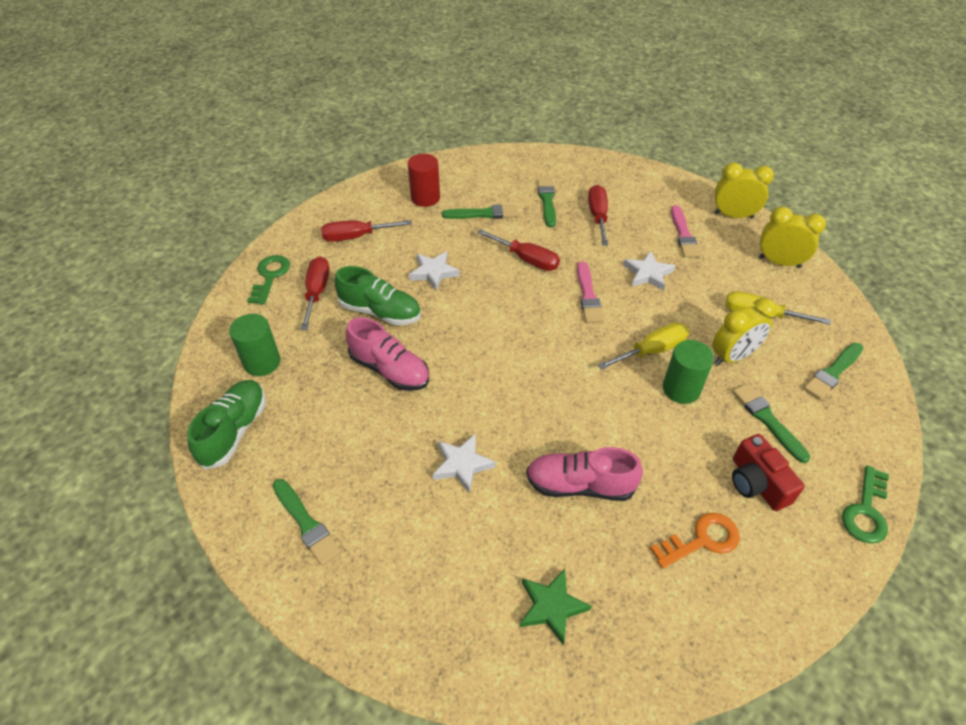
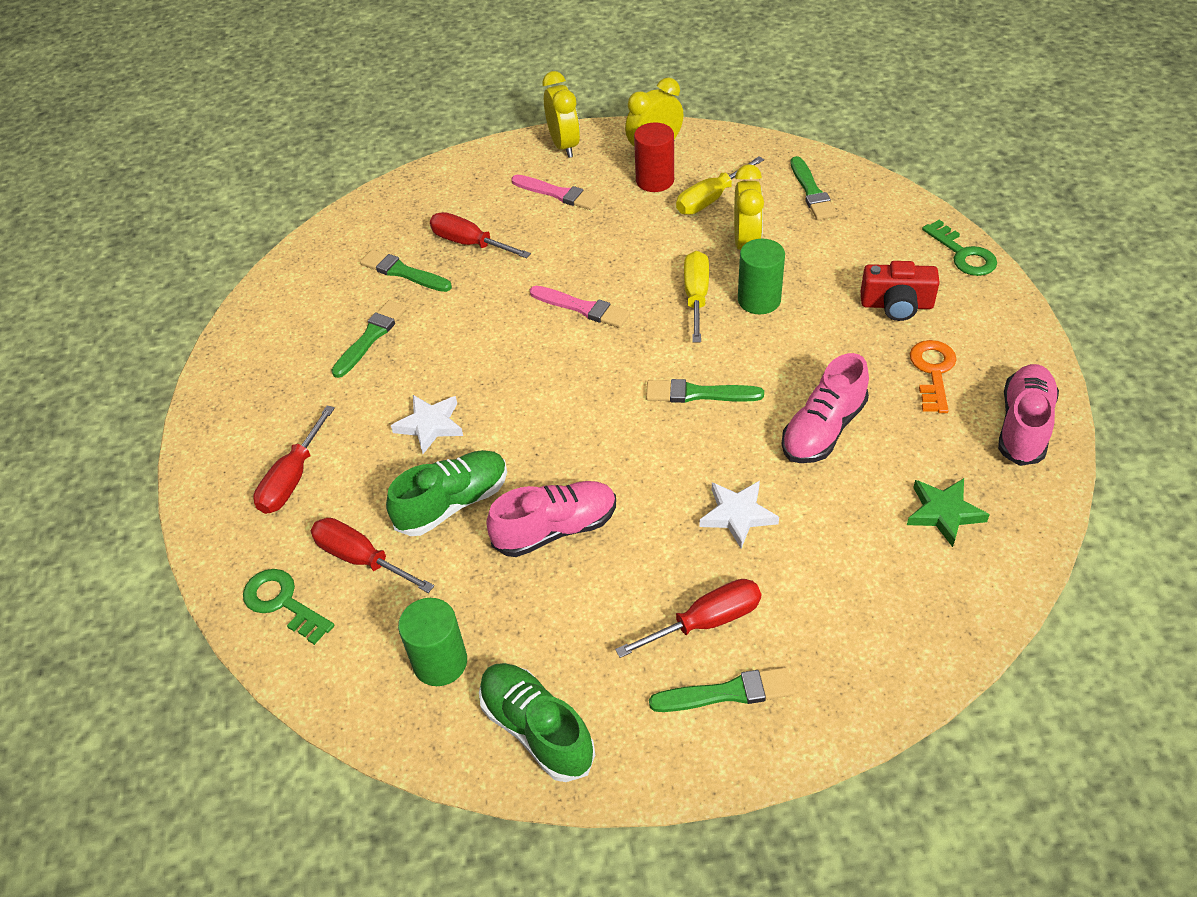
camera: 55 degrees left, 0 degrees up
(425, 198) = (286, 380): red cylinder -> red cylinder (655, 180)
(527, 259) = (484, 332): red screwdriver -> red screwdriver (706, 622)
(648, 274) = (590, 247): white star -> none
(694, 638) = (1023, 425): none -> pink shoe
(733, 215) = (564, 146): yellow clock -> yellow clock turned 120 degrees clockwise
(768, 420) = (835, 261): green brush -> green brush (699, 394)

